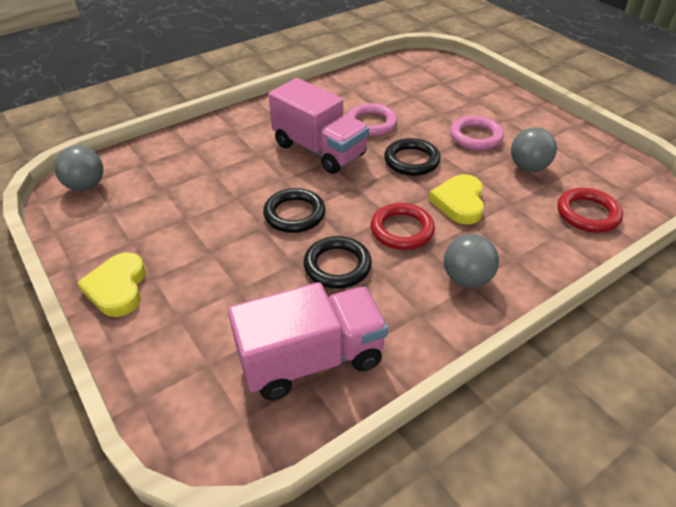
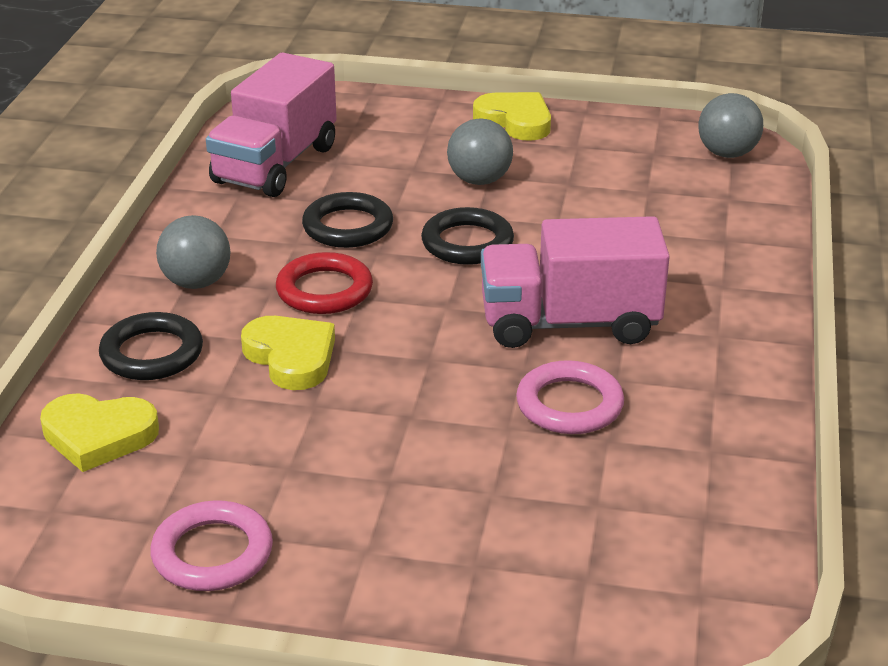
camera: 135 degrees right, 10 degrees down
(411, 160) = (425, 379): black ring -> black ring (152, 353)
(475, 136) = (381, 477): pink ring -> pink ring (212, 553)
(528, 167) = (242, 466): grey ball -> grey ball (479, 180)
(587, 214) = (98, 436): red ring -> yellow heart

